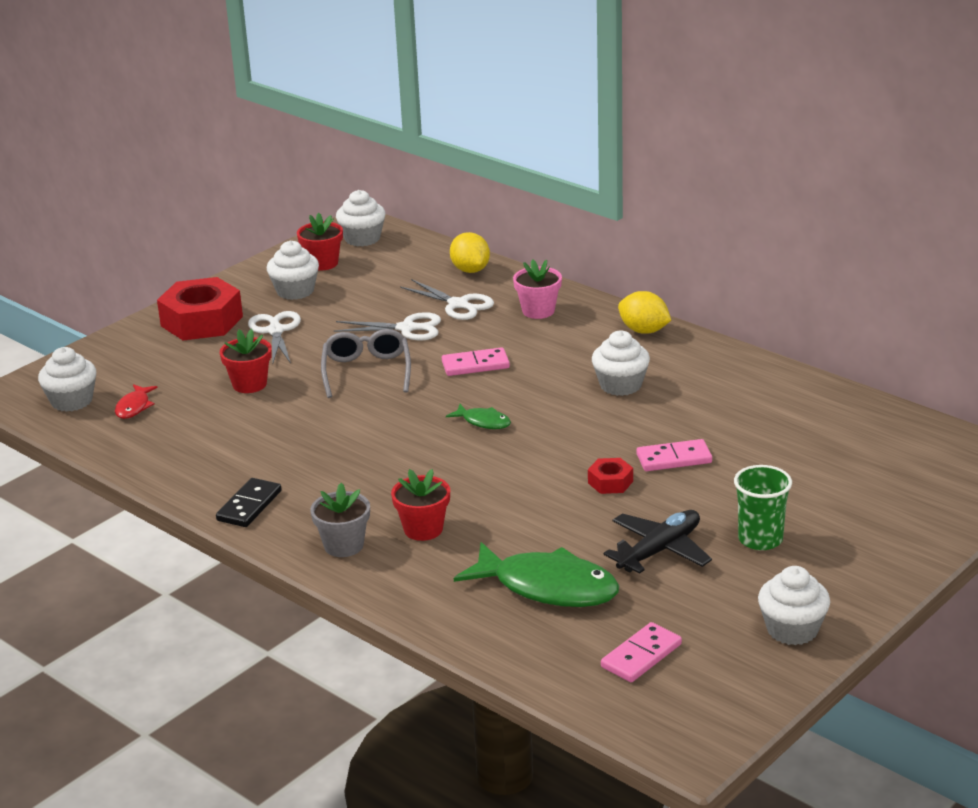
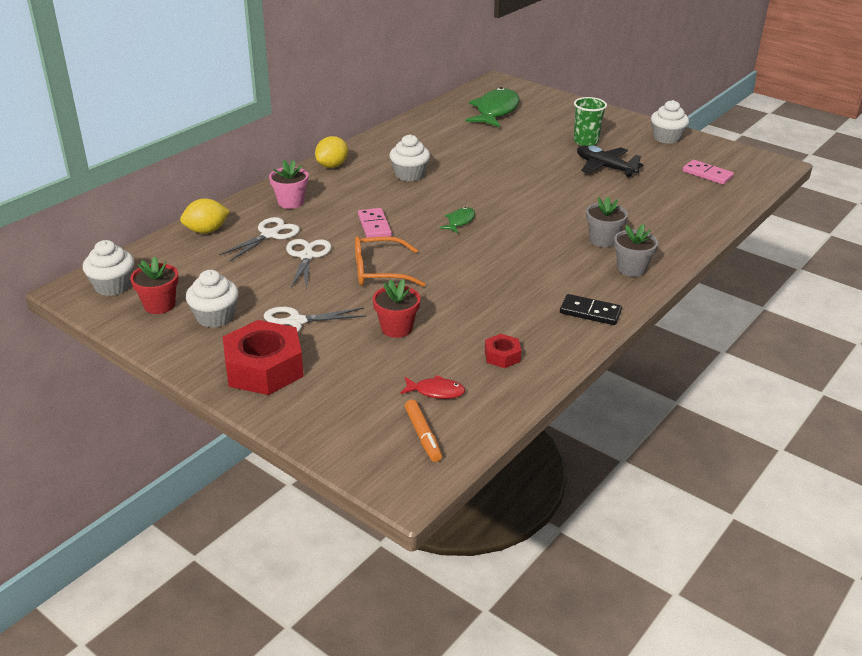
camera: 95 degrees left, 5 degrees up
(72, 401) = (423, 435): white cupcake -> orange marker
(366, 371) = (379, 271): grey glasses -> orange glasses
(423, 529) = (603, 240): red flower pot -> grey flower pot
(548, 587) = (653, 199): green fish -> green fish (495, 111)
(610, 482) = (533, 179): red nut -> red nut (502, 356)
(674, 458) = (503, 161): pink domino -> none

